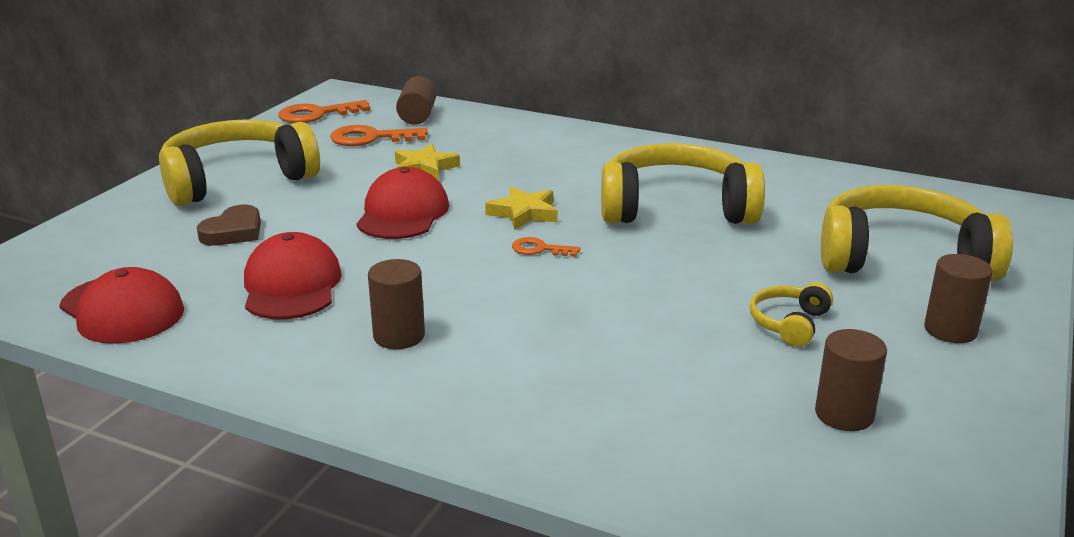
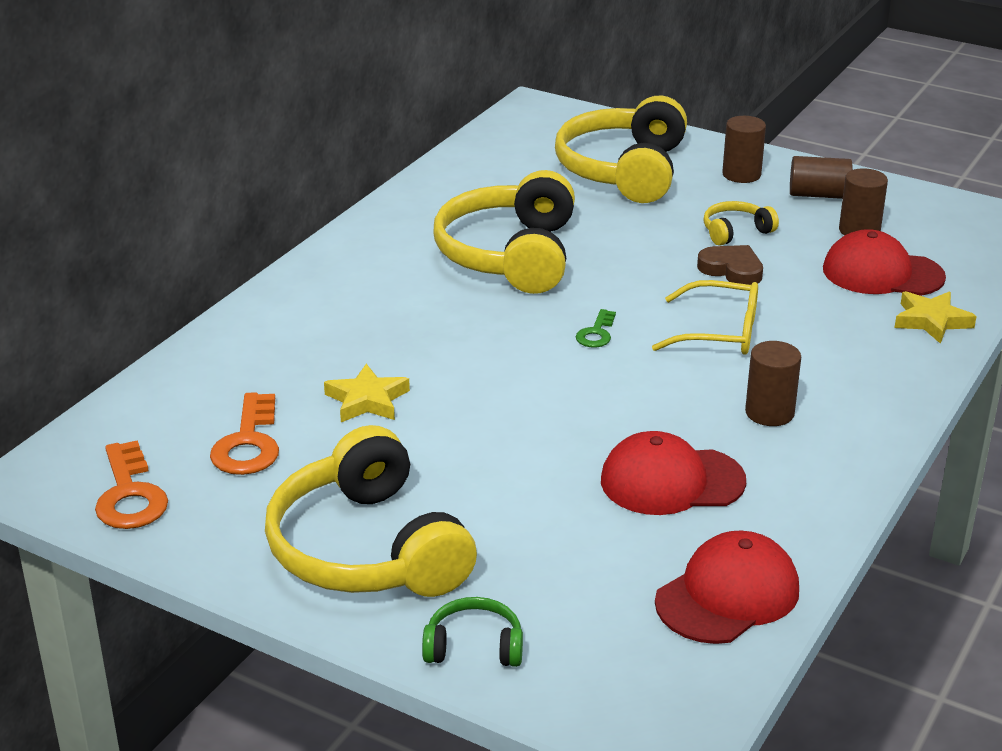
camera: 85 degrees left, 5 degrees up
(113, 217) = (474, 646): none -> green headphones
(233, 232) = (534, 535): brown heart -> brown heart (732, 270)
(403, 213) = (498, 414): red cap -> red cap (882, 273)
(417, 116) = (175, 407): brown cylinder -> brown cylinder (818, 195)
(524, 213) = (510, 338): yellow star -> yellow star (931, 321)
(539, 249) = (596, 333): orange key -> green key
(553, 311) = (719, 332): none -> yellow glasses
(789, 324) = (735, 232): yellow headphones -> yellow headphones turned 120 degrees clockwise

